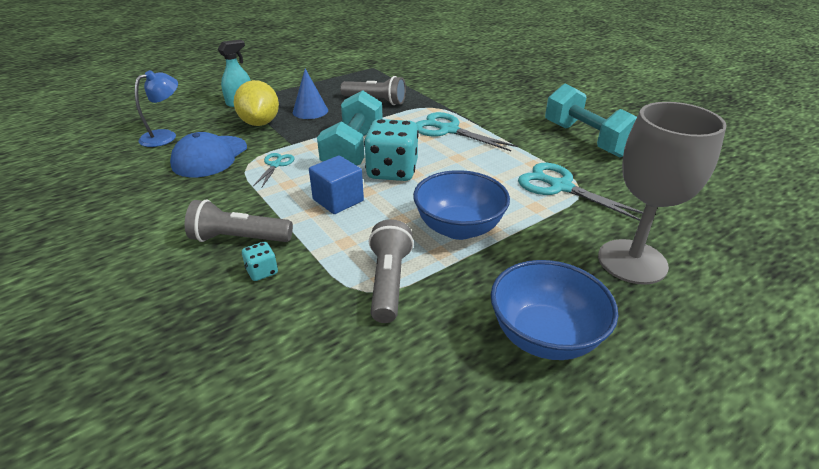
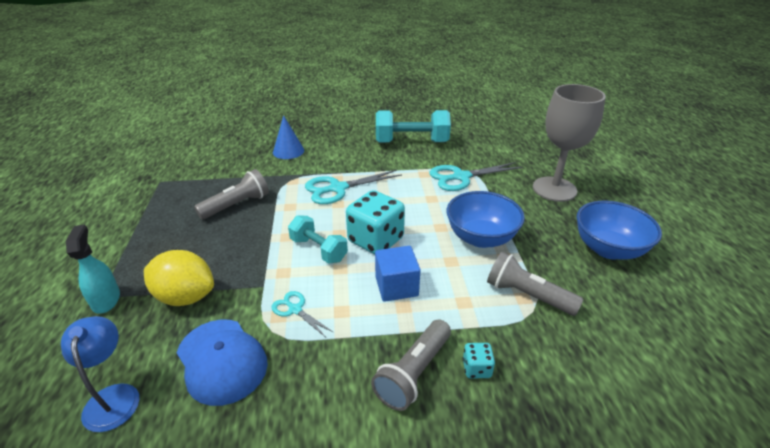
camera: 60 degrees left, 0 degrees up
(310, 111) = (204, 252): blue cone -> blue cone (288, 151)
(353, 150) = (318, 250): turquoise dumbbell -> turquoise dumbbell, size x0.62

